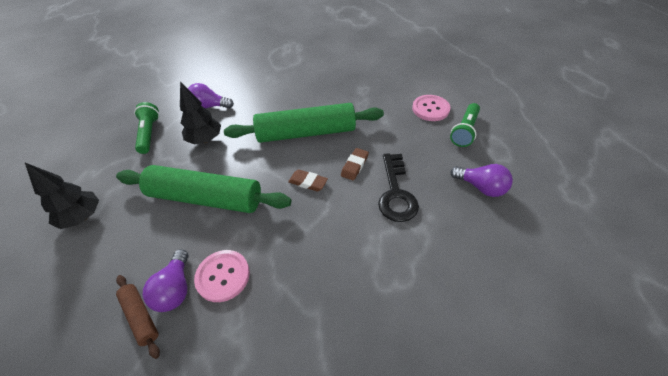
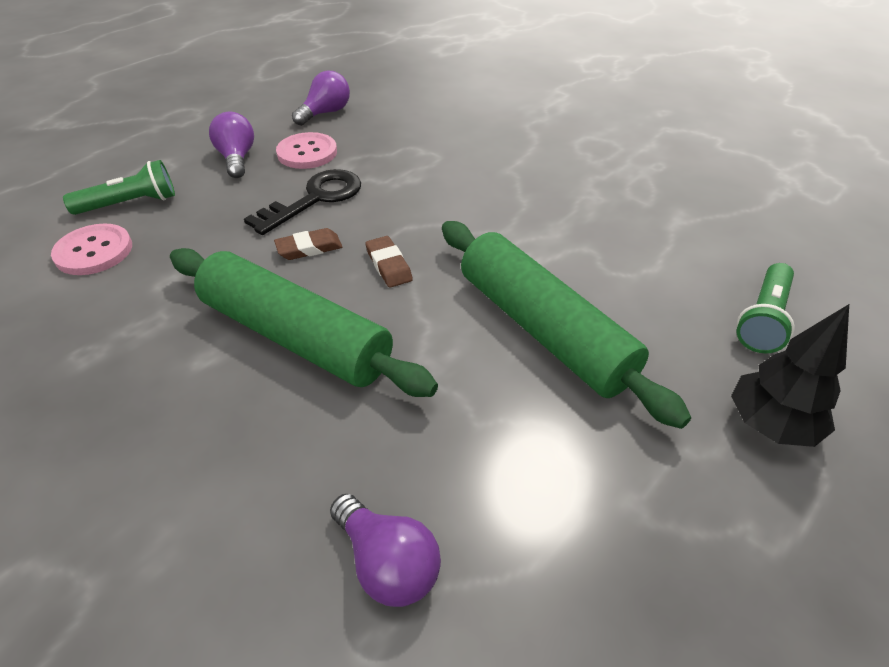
camera: 140 degrees left, 5 degrees down
(140, 317) = (686, 249): brown rolling pin -> none
(149, 134) = (585, 574): green flashlight -> green flashlight (763, 319)
(175, 289) = (637, 251): purple light bulb -> purple light bulb (325, 113)
(205, 140) = (470, 451): black tree -> none
(223, 276) = (576, 235): pink button -> pink button (307, 153)

